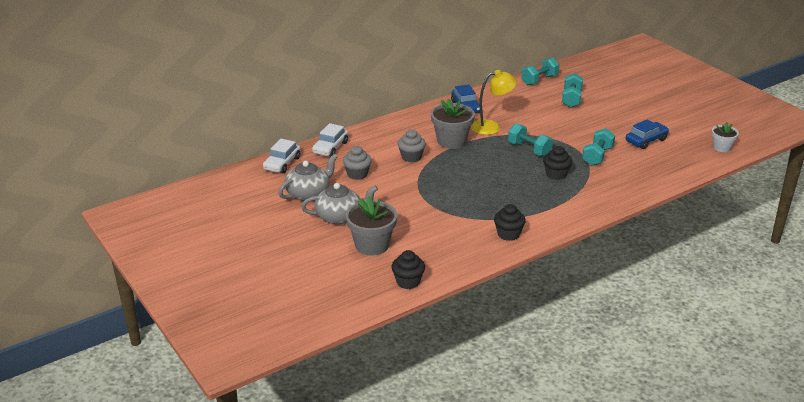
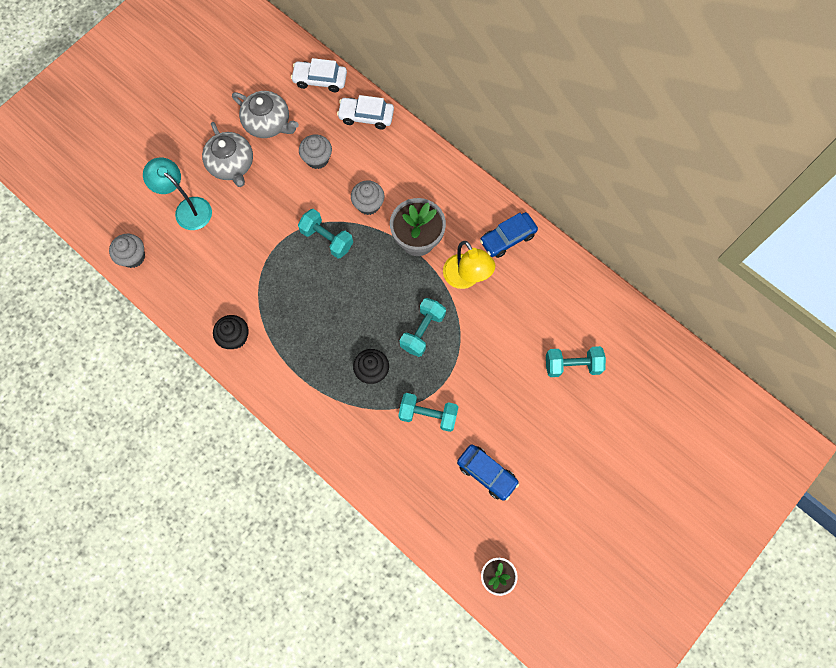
camera: 75 degrees right, 40 degrees up
(372, 245) = (187, 208): grey flower pot -> turquoise lamp
(408, 282) = (133, 257): black cupcake -> grey cupcake
(539, 80) = (614, 316): turquoise dumbbell -> turquoise dumbbell (327, 239)

